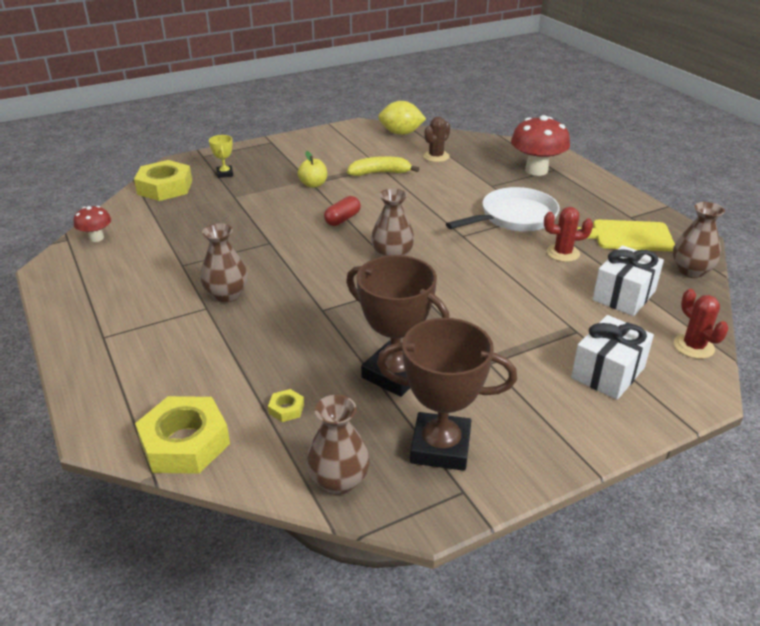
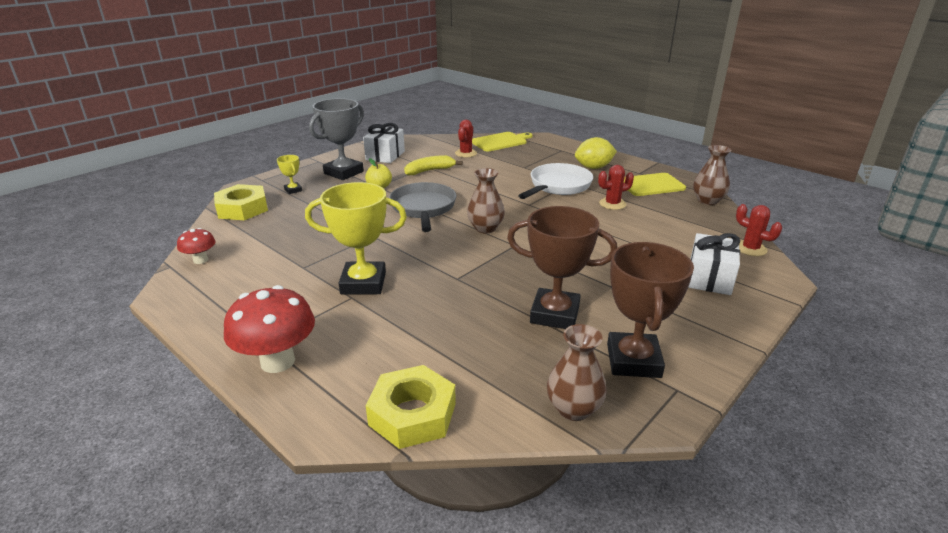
camera: 20 degrees left, 5 degrees down
(227, 295) = (363, 283): brown vase -> yellow trophy
(286, 409) = (485, 362): yellow nut -> none
(288, 160) = (343, 172): none -> grey trophy
(342, 219) = (423, 208): red capsule -> grey pan
(401, 133) = (425, 141): yellow lemon -> yellow lemon (593, 167)
(436, 156) = (466, 153): brown cactus -> red cactus
(440, 447) = (633, 360): brown trophy -> brown trophy turned 75 degrees counterclockwise
(488, 147) = (500, 142): none -> yellow cutting board
(536, 170) = (549, 152): red mushroom -> red mushroom (277, 361)
(624, 295) = (677, 224): white gift -> white gift (385, 155)

